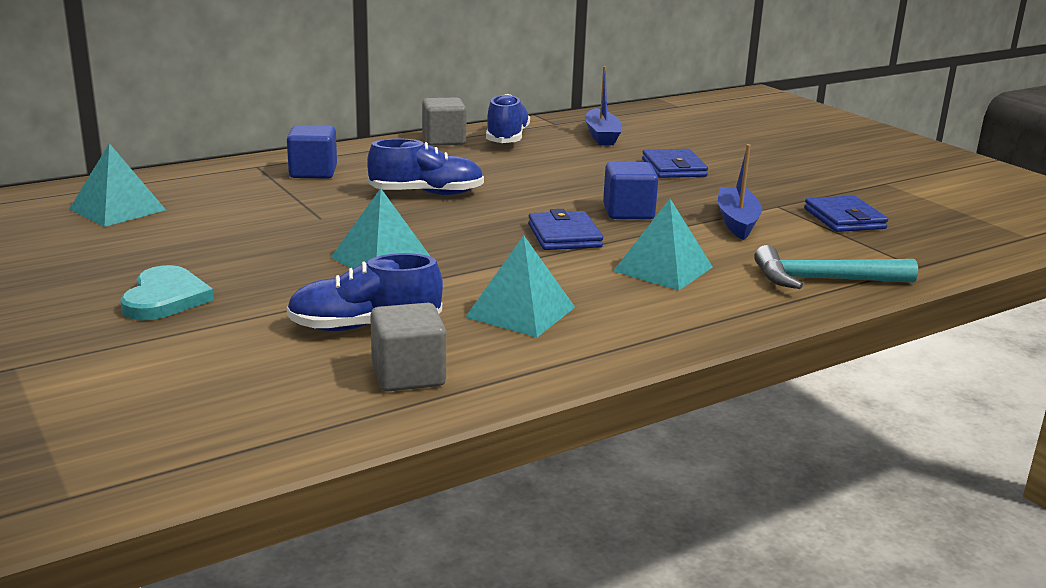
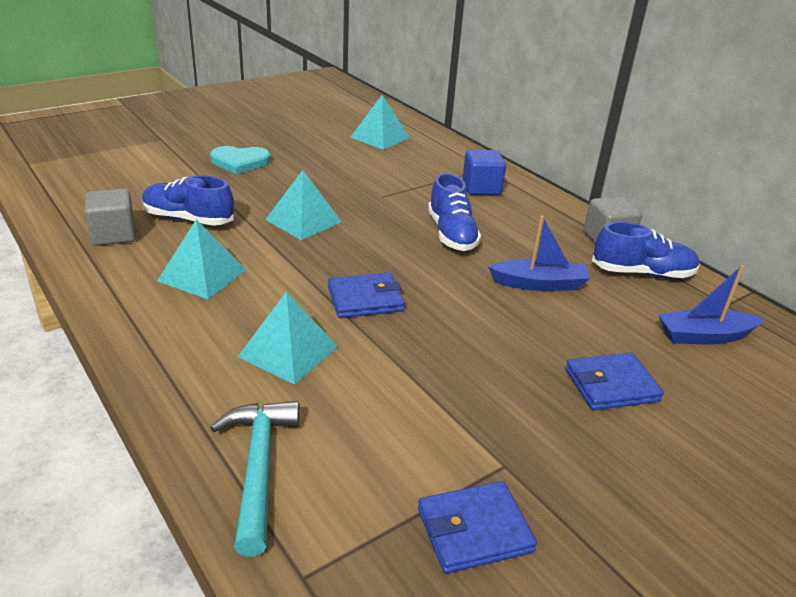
camera: 85 degrees right, 10 degrees up
(365, 327) = (188, 219): blue shoe -> blue shoe turned 60 degrees counterclockwise
(628, 212) = (439, 340): blue cube -> none
(737, 221) = (433, 419): blue boat -> blue boat (539, 284)

